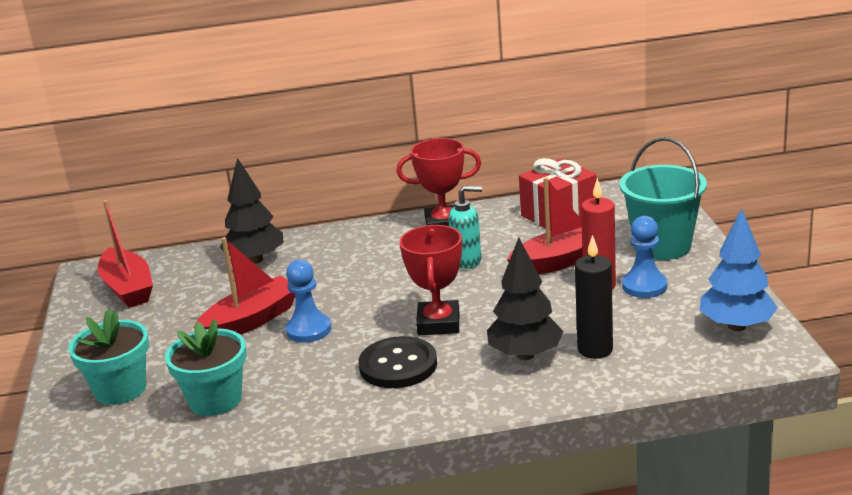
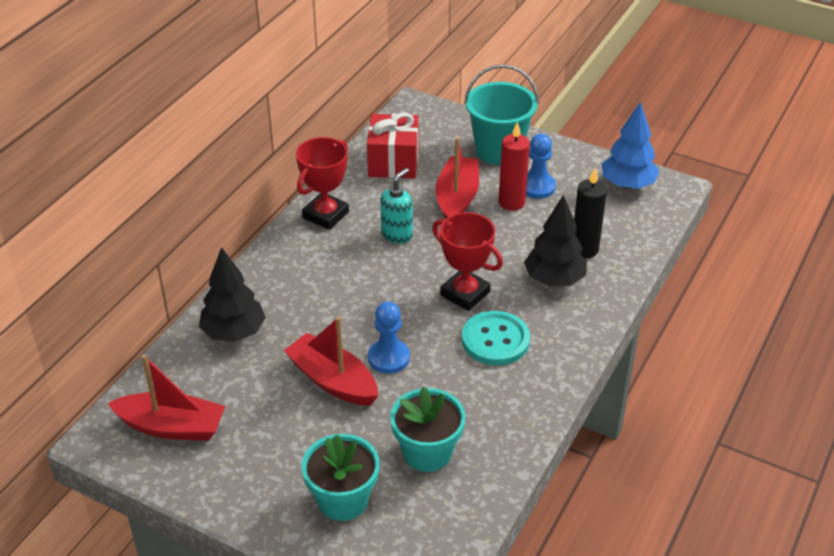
camera: 55 degrees left, 15 degrees up
(251, 321) = (333, 381): red boat -> red boat turned 45 degrees counterclockwise
(398, 365) = (495, 340): black button -> turquoise button

